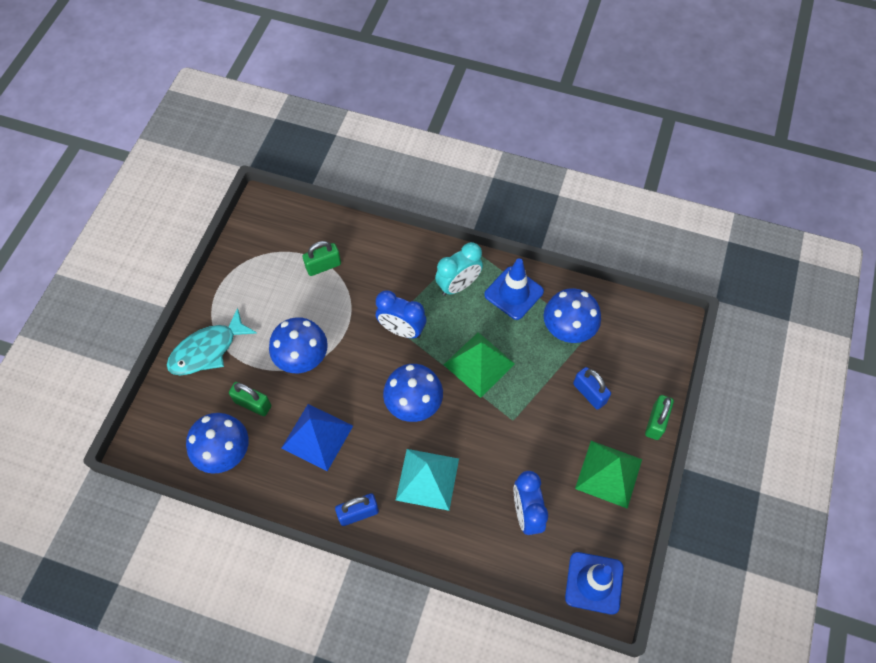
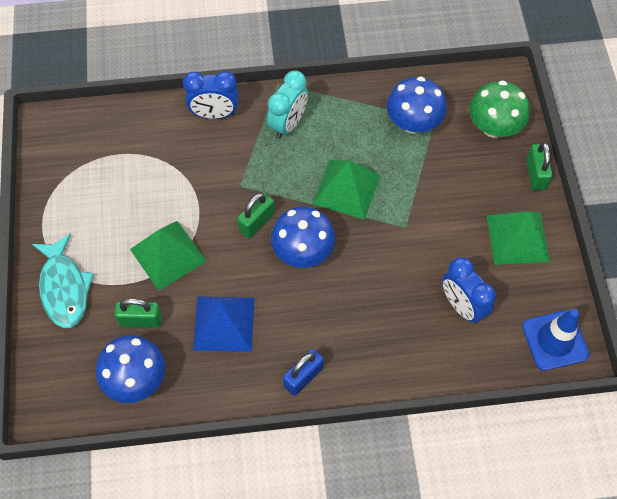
camera: 25 degrees left, 0 degrees up
(207, 350) = (64, 288): turquoise fish -> turquoise fish turned 45 degrees counterclockwise
(302, 357) = (168, 255): blue mushroom -> green pyramid
(323, 266) = (142, 158): green padlock -> green padlock (256, 222)
(402, 330) = (254, 188): blue clock -> blue clock (214, 114)
(427, 479) = (353, 316): turquoise pyramid -> none
(513, 293) = (345, 110): blue traffic cone -> none
(589, 393) = (463, 173): blue padlock -> none
(639, 362) = (494, 127): none -> green mushroom

